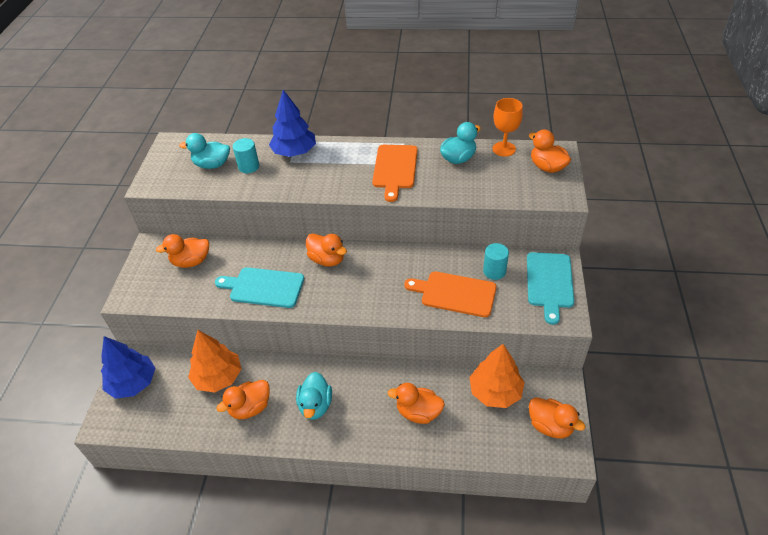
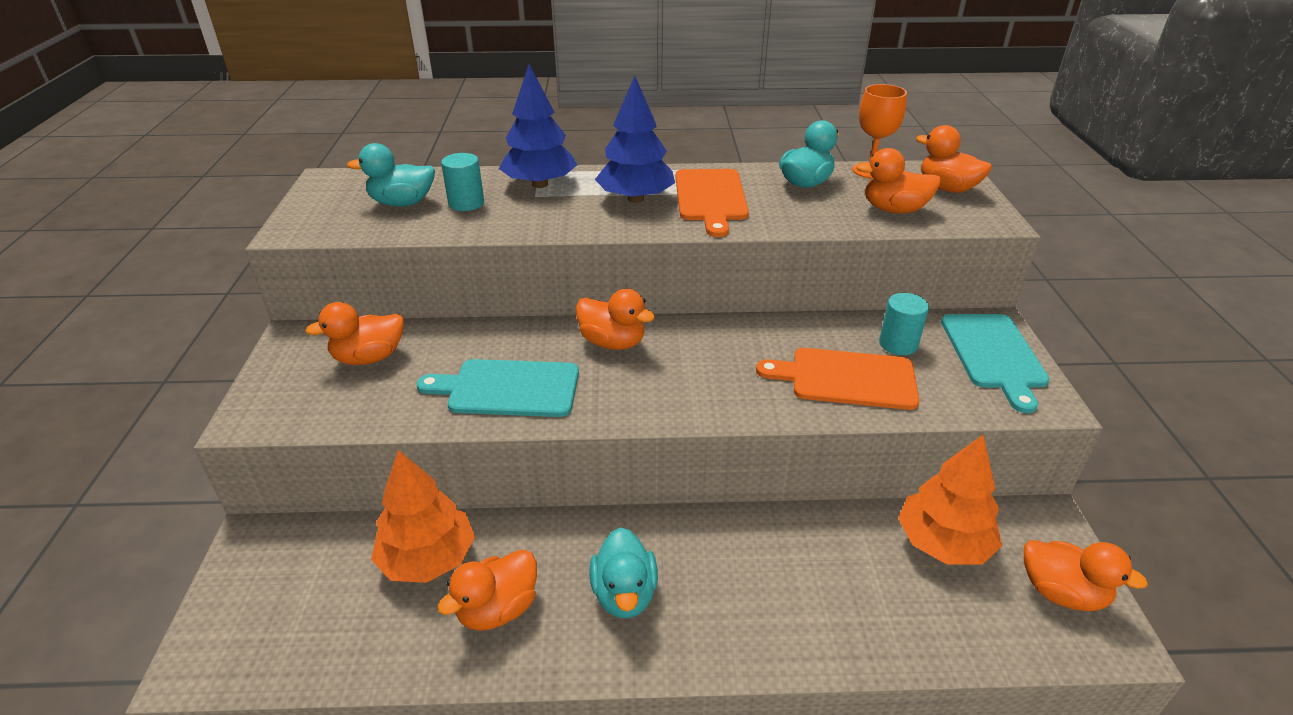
camera: 10 degrees left, 10 degrees down
(133, 383) = (257, 583): blue tree -> blue tree (636, 199)
(418, 412) = (819, 590): orange duck -> orange duck (894, 210)

